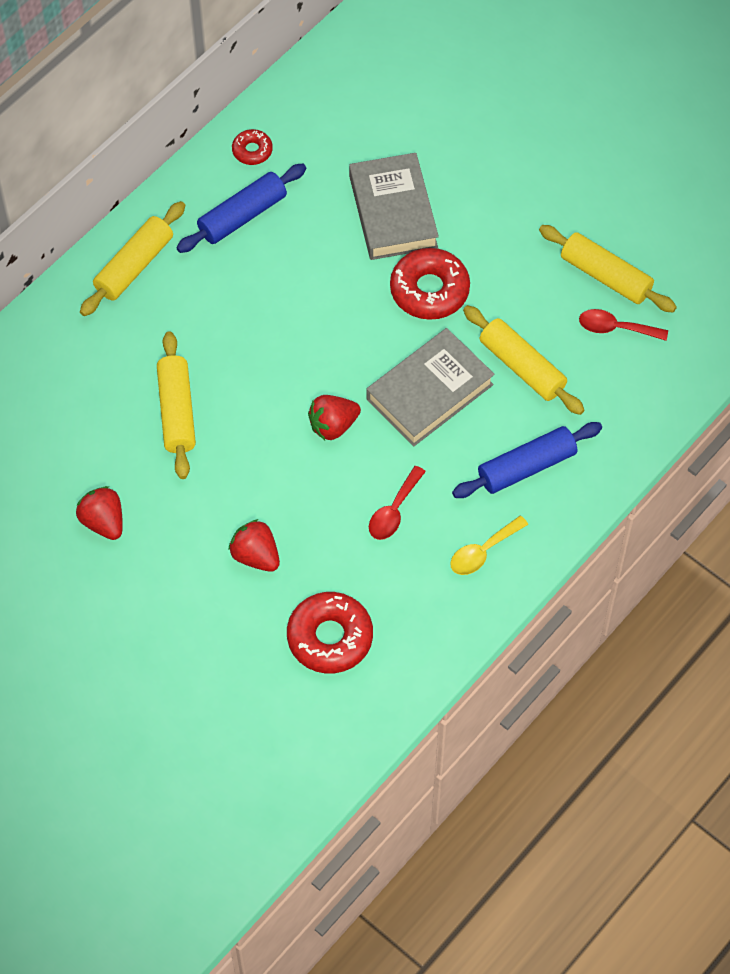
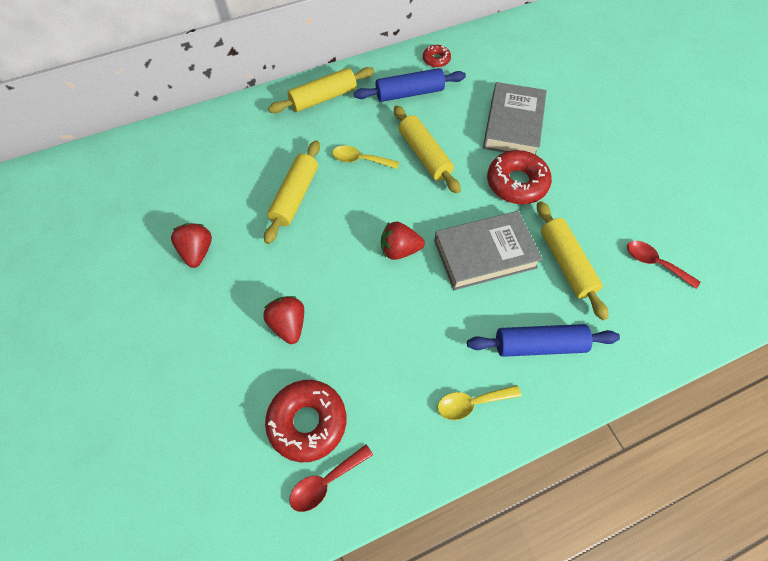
camera: 25 degrees right, 0 degrees up
(229, 334) = (360, 160): none -> yellow spoon
(394, 511) = (413, 335): red spoon -> red spoon (325, 482)
(605, 276) = (658, 222): yellow rolling pin -> yellow rolling pin (424, 155)

